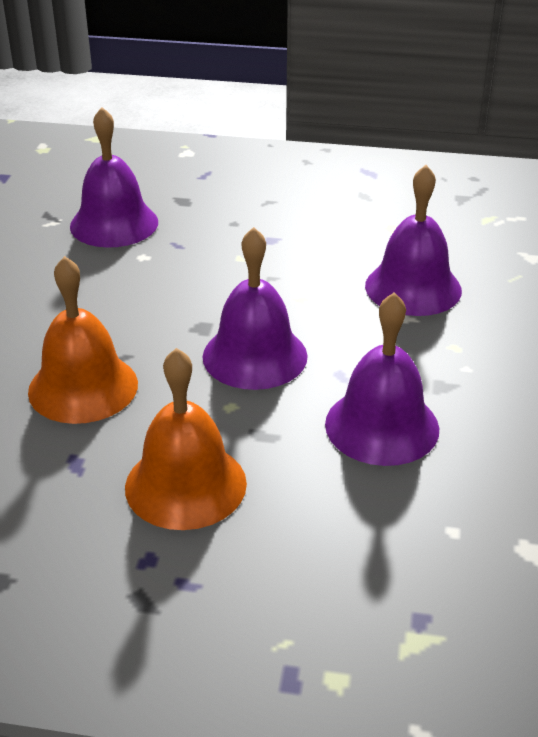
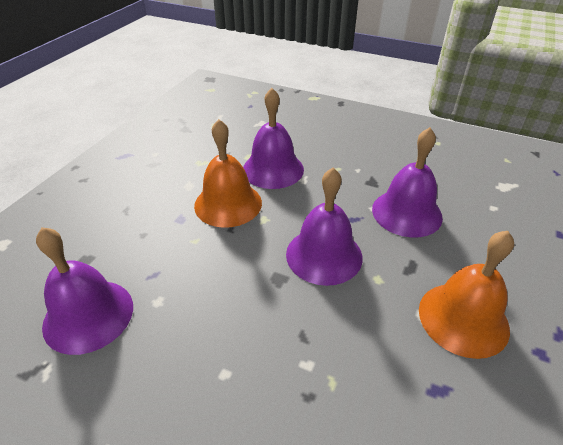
camera: 75 degrees left, 5 degrees up
(83, 387) = (339, 372): orange bell -> orange bell (228, 204)

